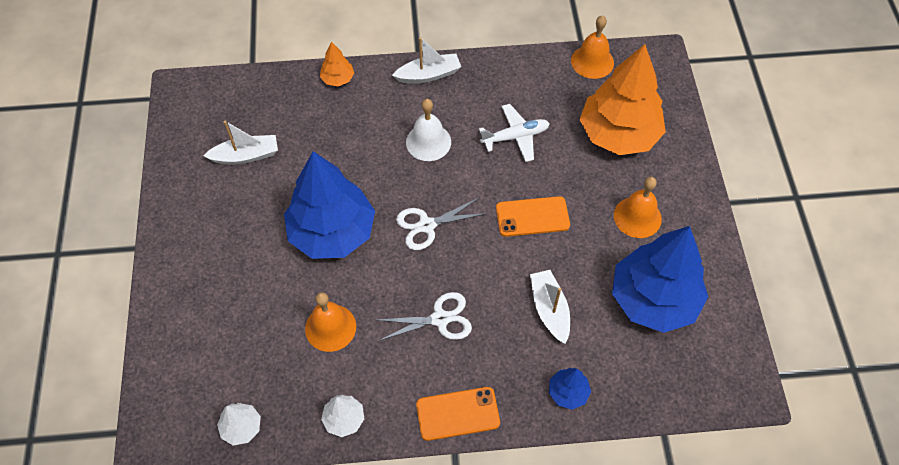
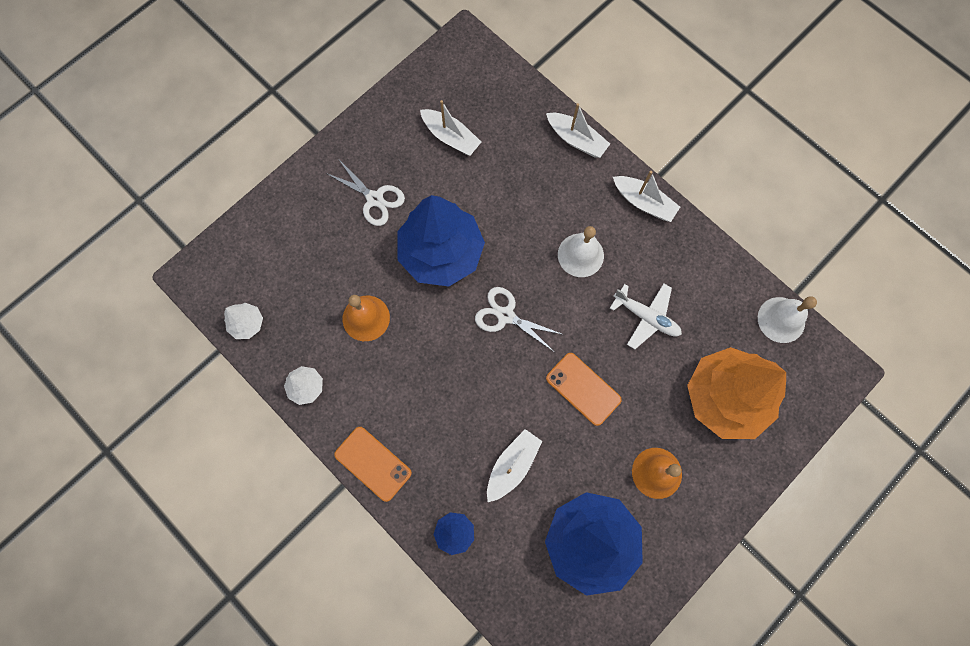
camera: 50 degrees right, 15 degrees up
(337, 79) = (576, 139): orange tree -> white boat
(440, 319) = (436, 390): white scissors -> white scissors (374, 199)
(592, 61) = (781, 319): orange bell -> white bell

